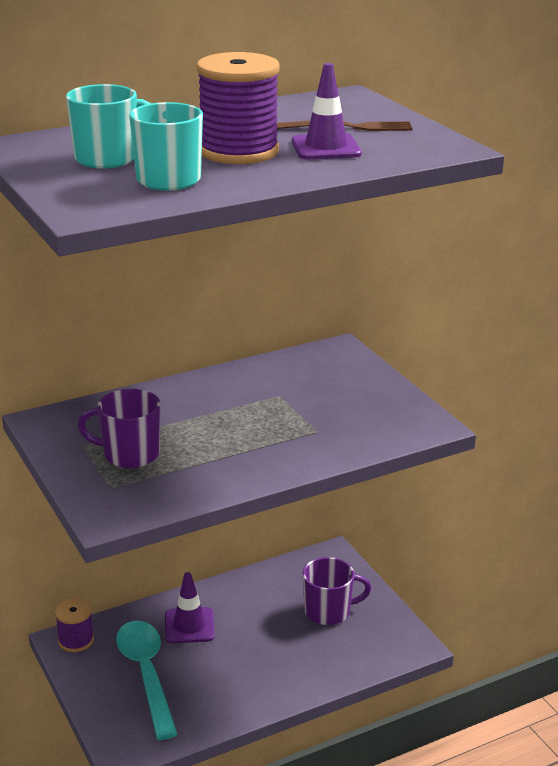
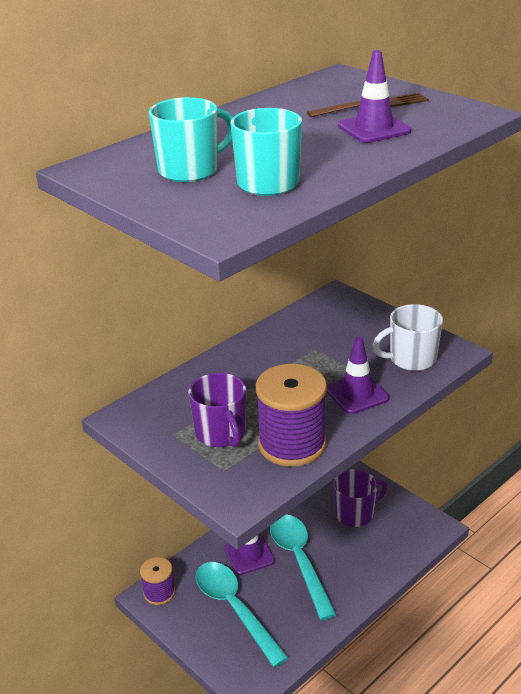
camera: 15 degrees left, 5 degrees up
(129, 454) = (221, 434): purple mug -> purple mug turned 105 degrees counterclockwise
(238, 151) = (302, 144): purple spool -> purple spool (292, 444)
(240, 644) = (299, 561): none -> turquoise spoon
(295, 445) = (357, 394): none -> purple traffic cone
(377, 424) = (411, 359): none -> white mug

